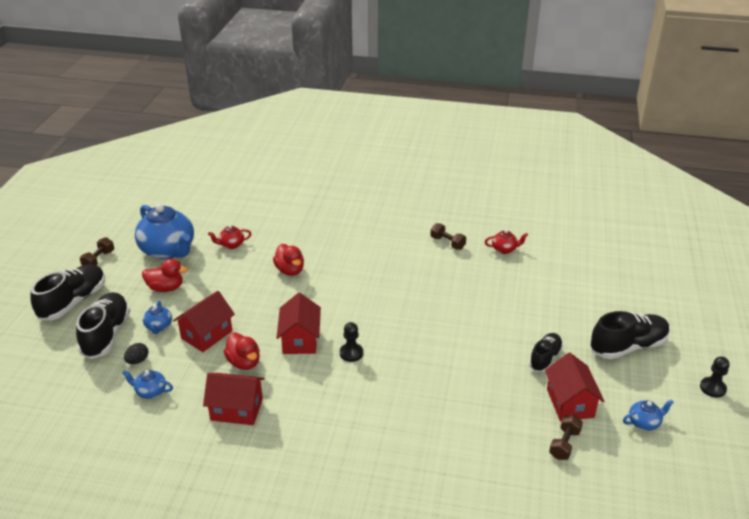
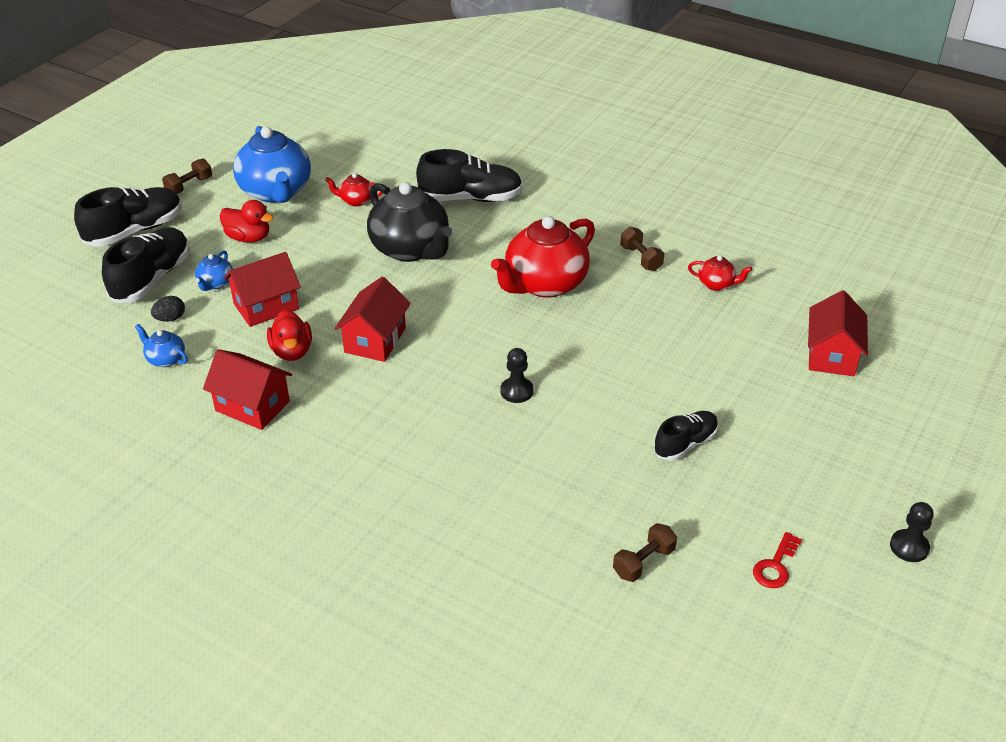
camera: 20 degrees right, 5 degrees up
(290, 270) = (411, 249): red duck -> black teapot
(351, 353) = (429, 373): black pawn -> black pawn (516, 391)
(395, 274) = (544, 284): none -> red teapot
(570, 403) = (684, 511): red house -> red house (831, 355)
(627, 346) = (816, 458): black shoe -> black shoe (470, 198)
(644, 423) = (775, 566): blue teapot -> red key

